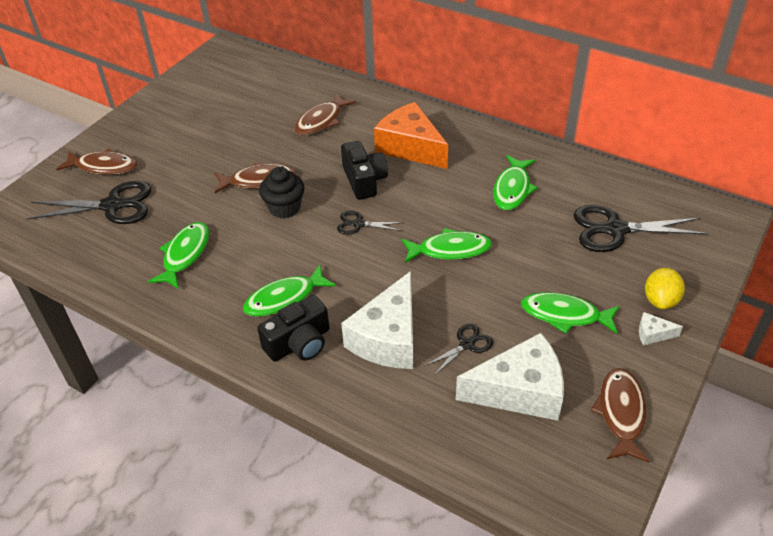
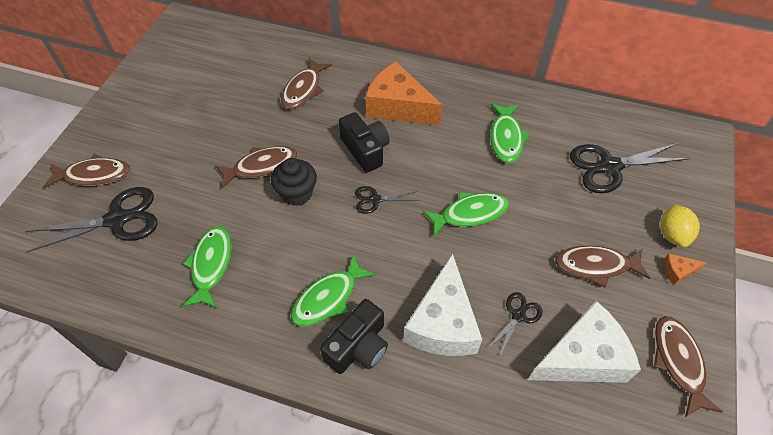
camera: 15 degrees left, 10 degrees up
(565, 315) = (595, 266): green fish -> brown fish
(653, 334) = (677, 271): white cheese -> orange cheese

